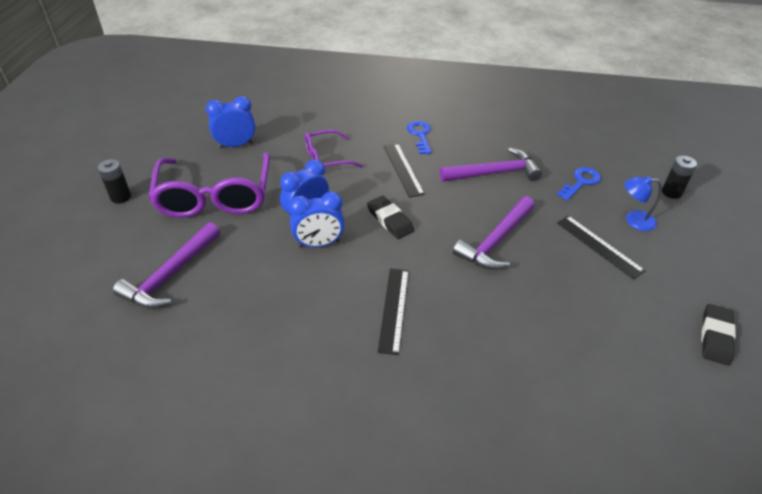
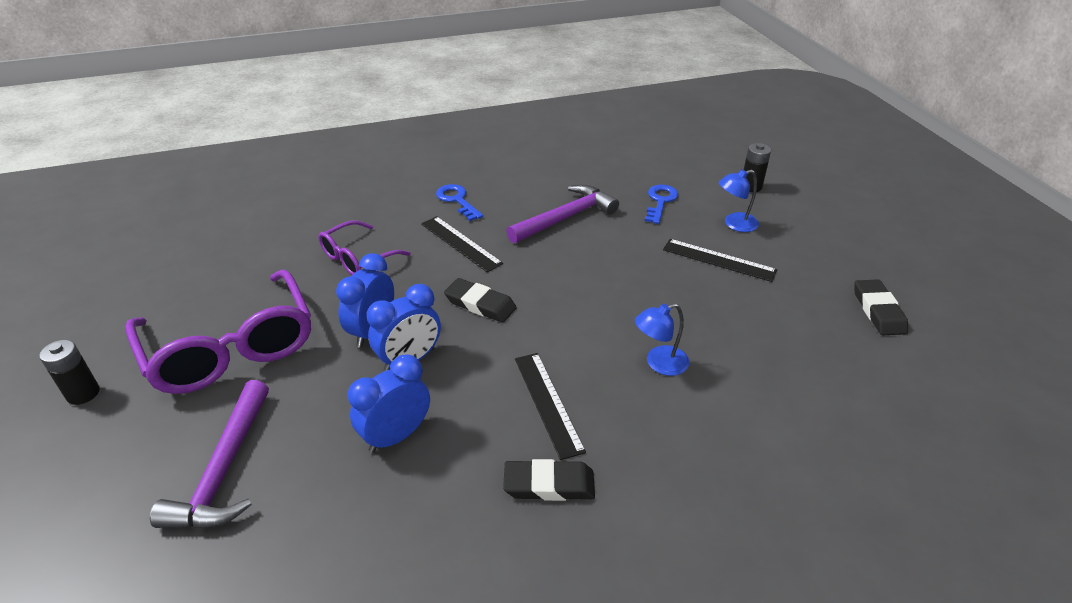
camera: 25 degrees left, 5 degrees down
(236, 145) = (223, 276): blue clock -> blue clock (396, 436)
(359, 366) = (549, 484): none -> black eraser
(494, 311) = (659, 363): none -> blue lamp
(496, 241) = (613, 289): purple hammer -> none

